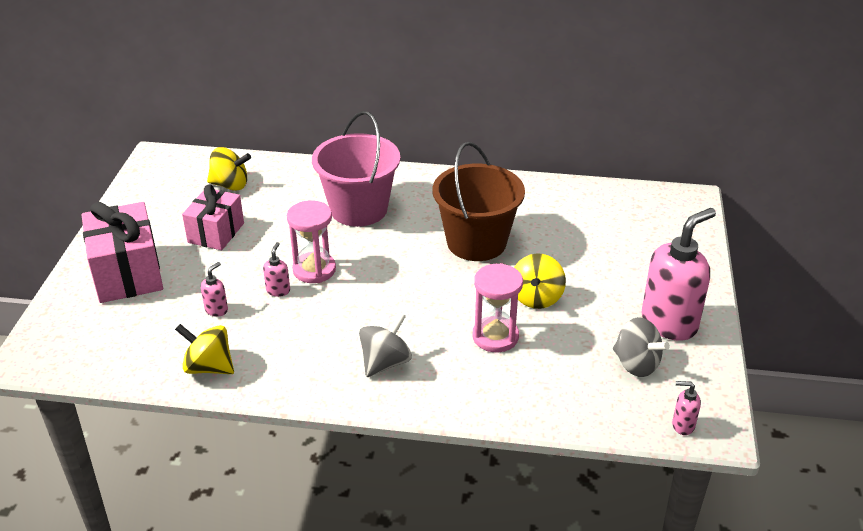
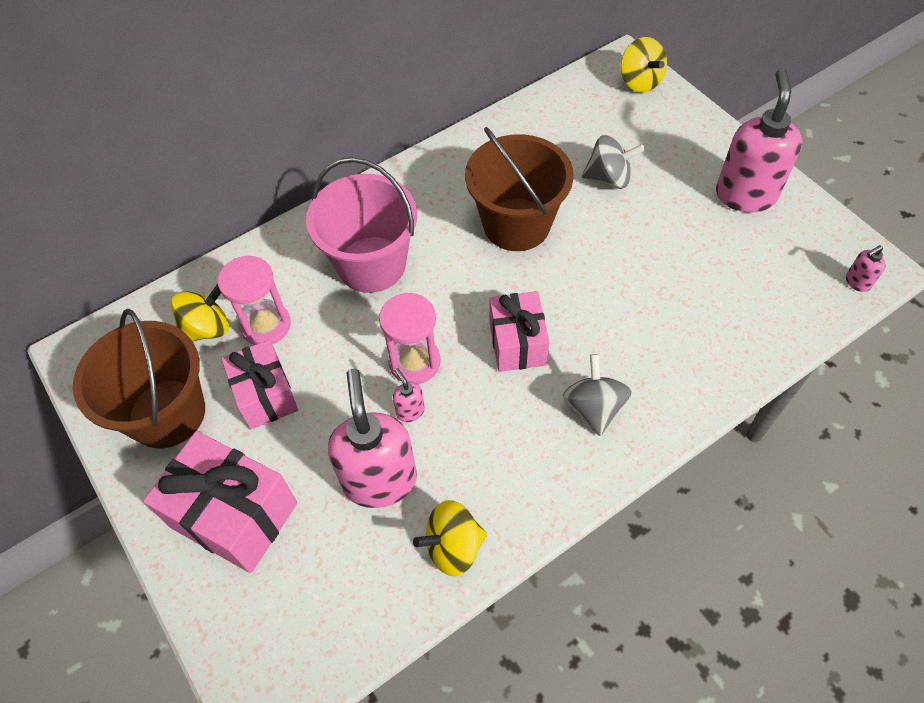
camera: 40 degrees left, 20 degrees up
(159, 209) = (167, 413): none -> brown bucket
(216, 310) = (380, 480): pink soap dispenser -> pink soap dispenser, size x2.38
(387, 300) = (517, 343): none -> pink gift
(495, 336) = (644, 309): pink hourglass -> pink hourglass (266, 325)
(536, 298) = (628, 245): yellow spinning top -> yellow spinning top (640, 82)
(636, 364) = (768, 252): grey spinning top -> grey spinning top (609, 178)

